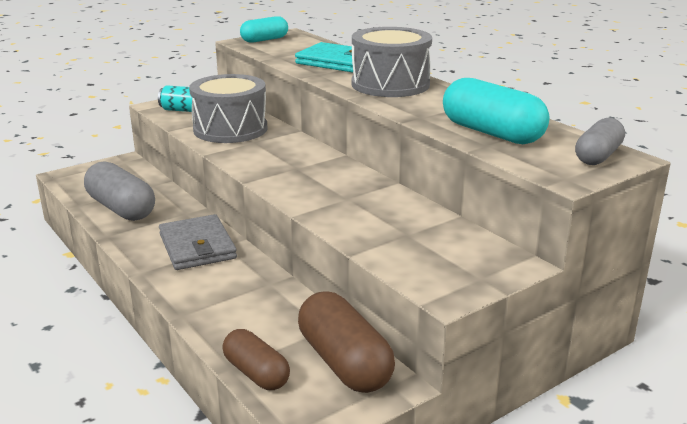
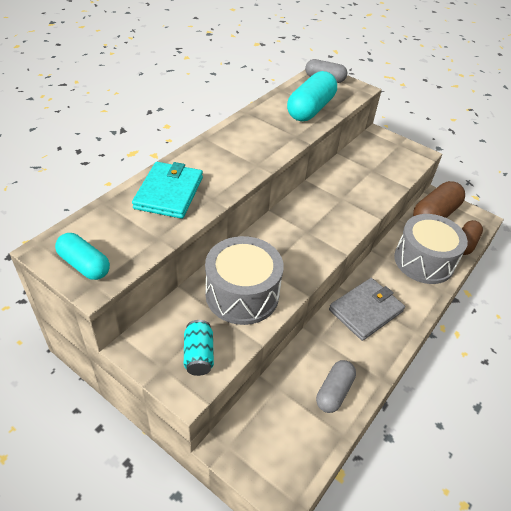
camera: 110 degrees left, 20 degrees up
(121, 208) = (334, 392): grey capsule -> grey capsule, size x0.63
(390, 84) = (228, 155): grey drum -> grey drum (424, 261)

